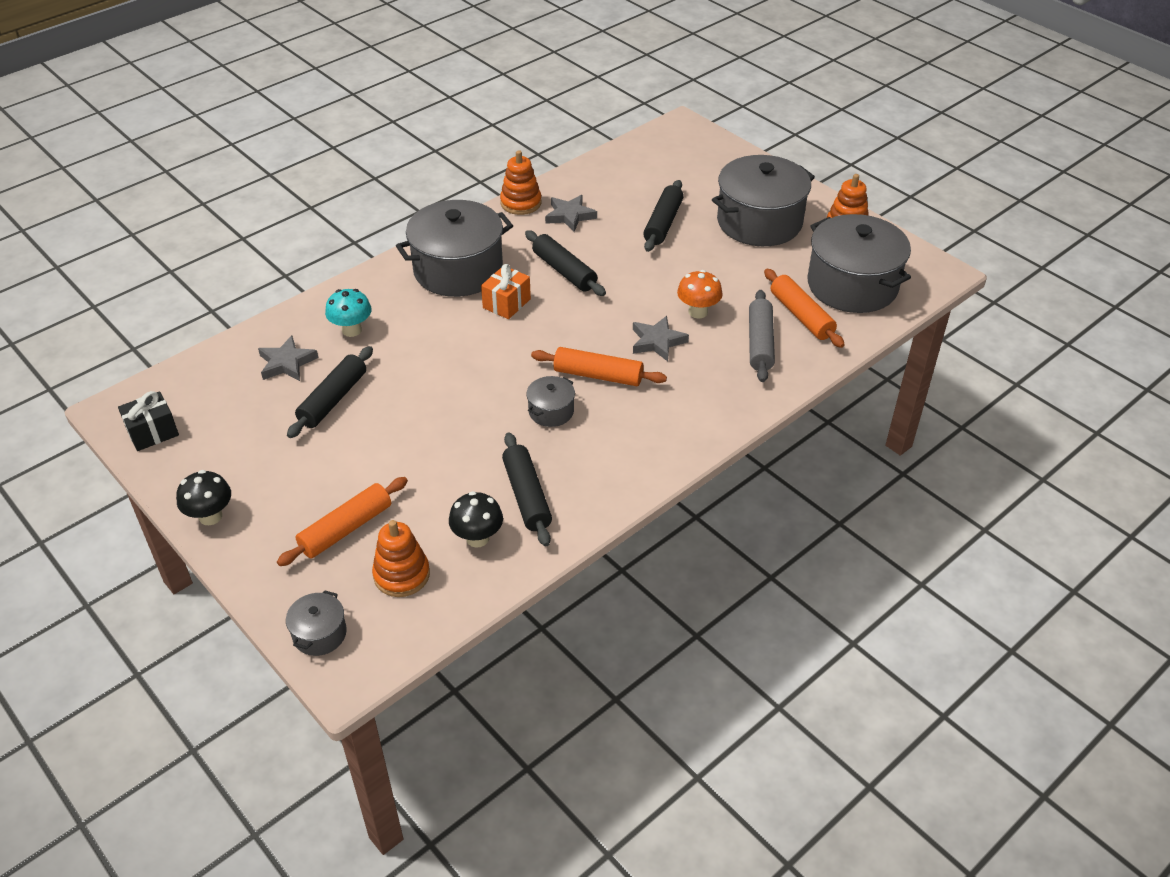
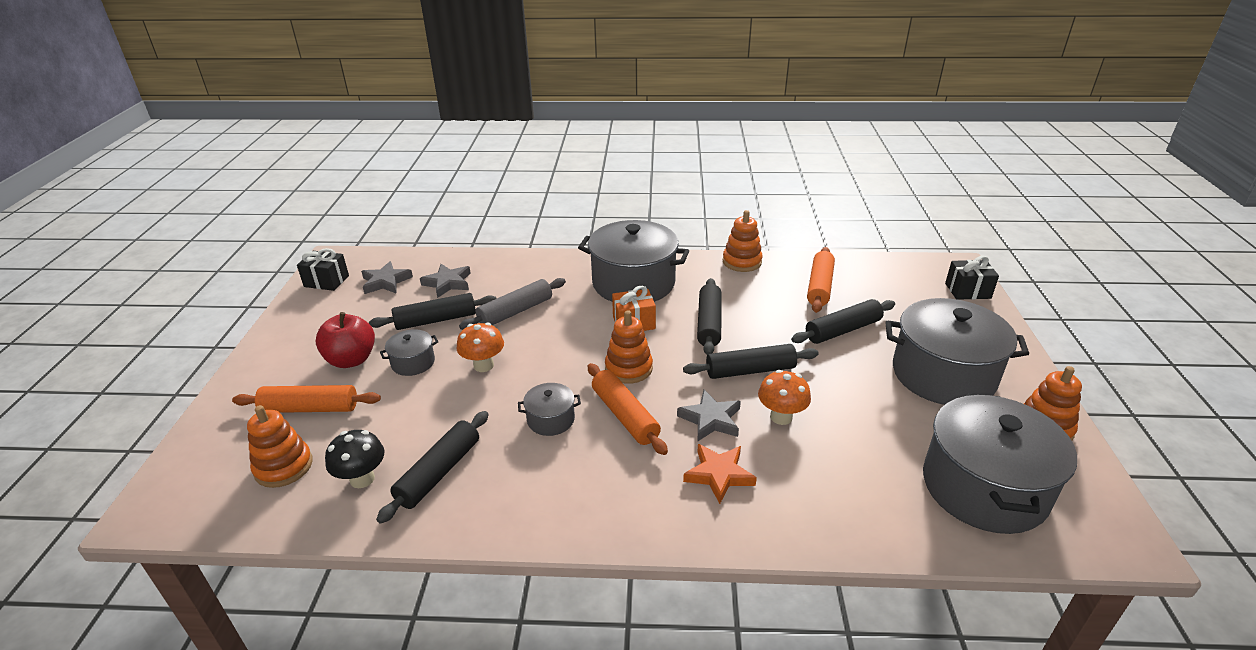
camera: 45 degrees right, 10 degrees down
(210, 516) = (269, 347): black mushroom -> none
(313, 475) = (351, 360): none -> red apple
(319, 634) = (185, 468): grey pot -> grey pot (413, 362)
(352, 330) = (512, 284): turquoise mushroom -> none
(438, 408) = (483, 365): none -> orange mushroom
(553, 341) = (628, 368): none -> orange stacking toy
(570, 216) = (768, 287): grey star -> grey star (385, 282)
(639, 291) = (750, 370): none -> black rolling pin
(707, 373) = (719, 475): none -> orange star
(708, 144) = (967, 291): none -> black gift
(760, 343) = (807, 481): grey rolling pin -> grey rolling pin (515, 311)
(801, 315) = (885, 482): orange rolling pin -> orange rolling pin (819, 286)

